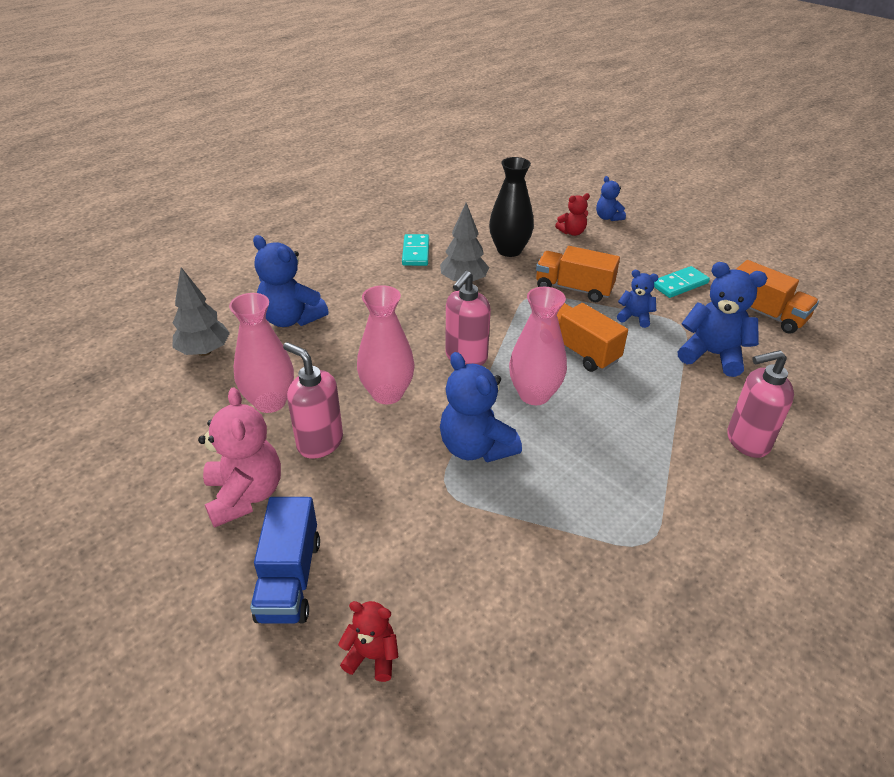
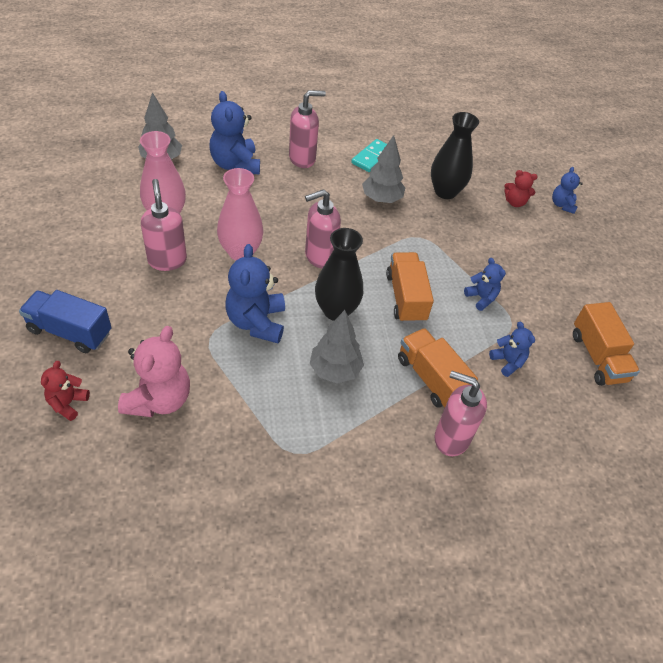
camera: 30 degrees right, 10 degrees up
(245, 495) = (95, 267): pink teddy bear -> pink teddy bear (159, 399)
(289, 579) = (70, 331): blue truck -> blue truck turned 75 degrees clockwise
(352, 283) = (302, 159): none -> pink soap dispenser
(372, 656) = (68, 403): red teddy bear -> red teddy bear turned 120 degrees counterclockwise
(534, 394) = (336, 310): pink vase -> black vase
(573, 288) = (460, 249): orange truck -> orange truck (431, 378)
(593, 446) = (335, 370): none -> grey tree
(679, 284) = (553, 292): turquoise domino -> none
(712, 355) = (507, 362): blue teddy bear -> blue teddy bear, size x0.55

